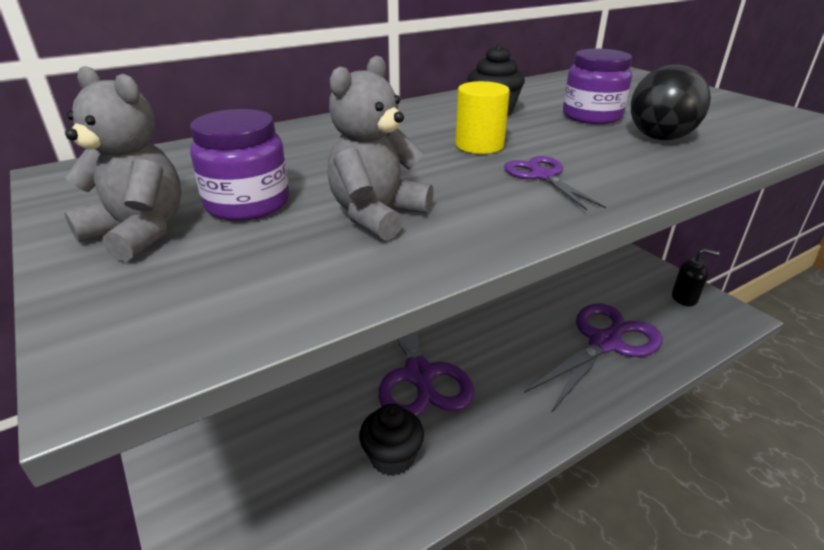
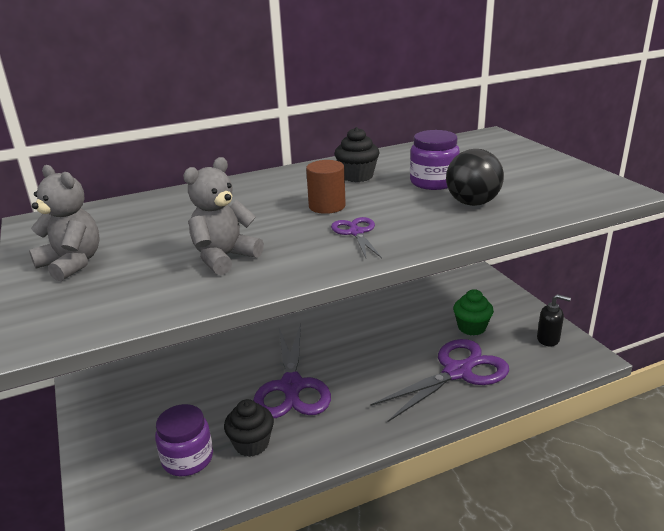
camera: 10 degrees right, 5 degrees down
(247, 204) = (144, 247): purple jar -> purple jar (187, 458)
(479, 145) = (327, 206): yellow cylinder -> brown cylinder
(598, 289) = (471, 327): none -> green cupcake

